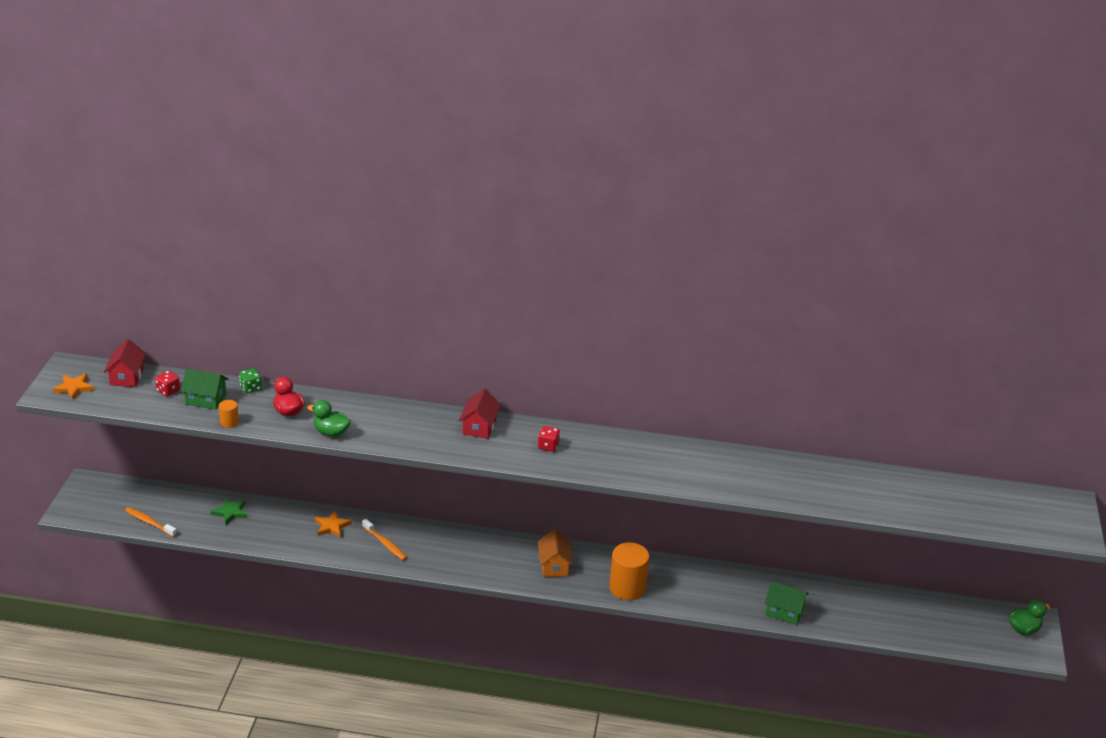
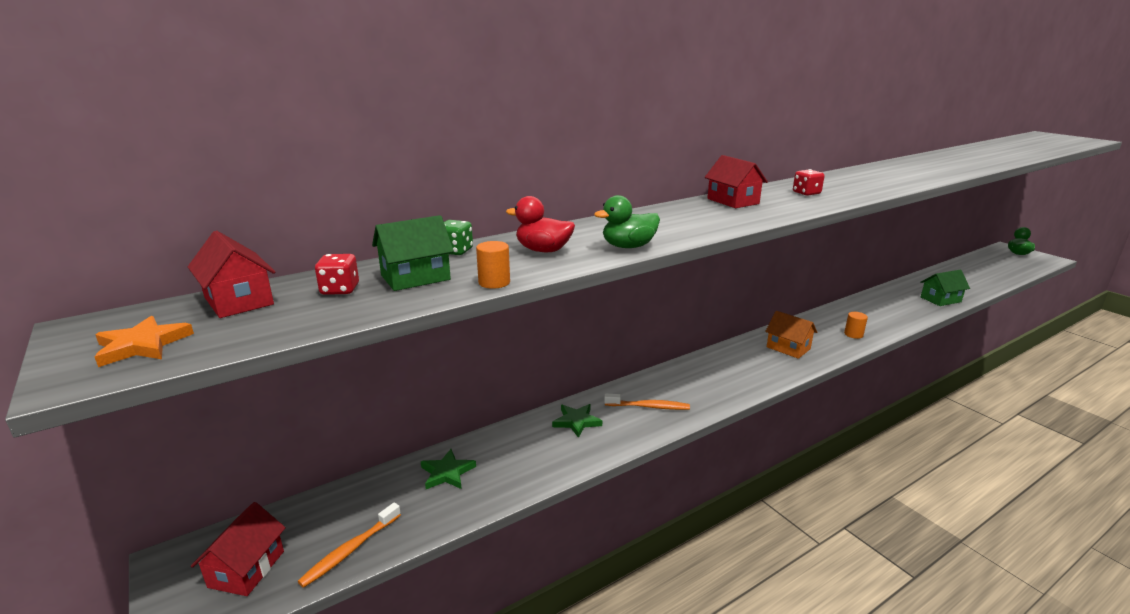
camera: 40 degrees left, 10 degrees down
(107, 504) = (246, 569): none -> red house
(149, 522) = (350, 550): orange toothbrush -> orange toothbrush turned 45 degrees counterclockwise
(332, 526) = (576, 421): orange star -> green star
(627, 588) = (853, 334): orange cylinder -> orange cylinder, size x0.48

